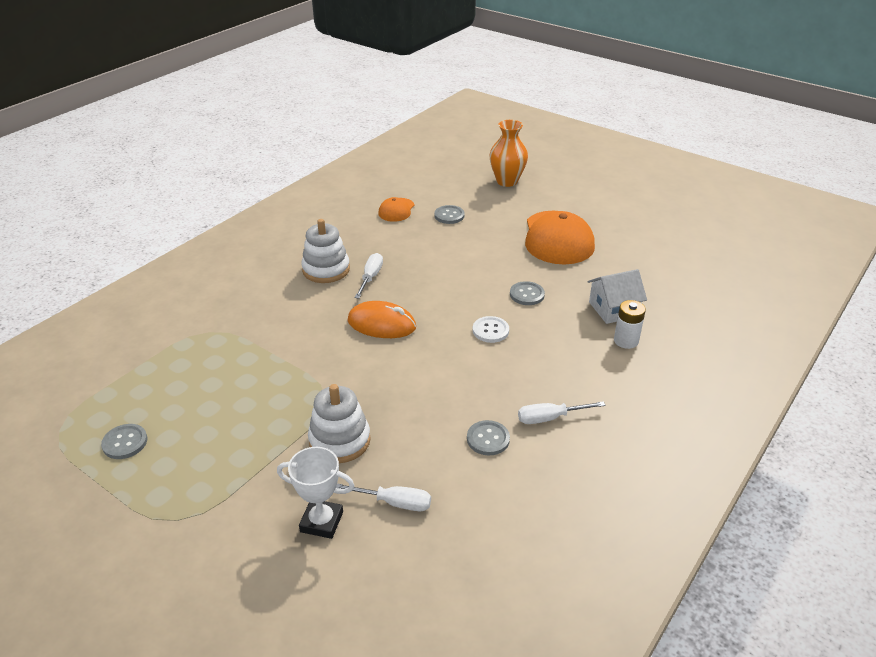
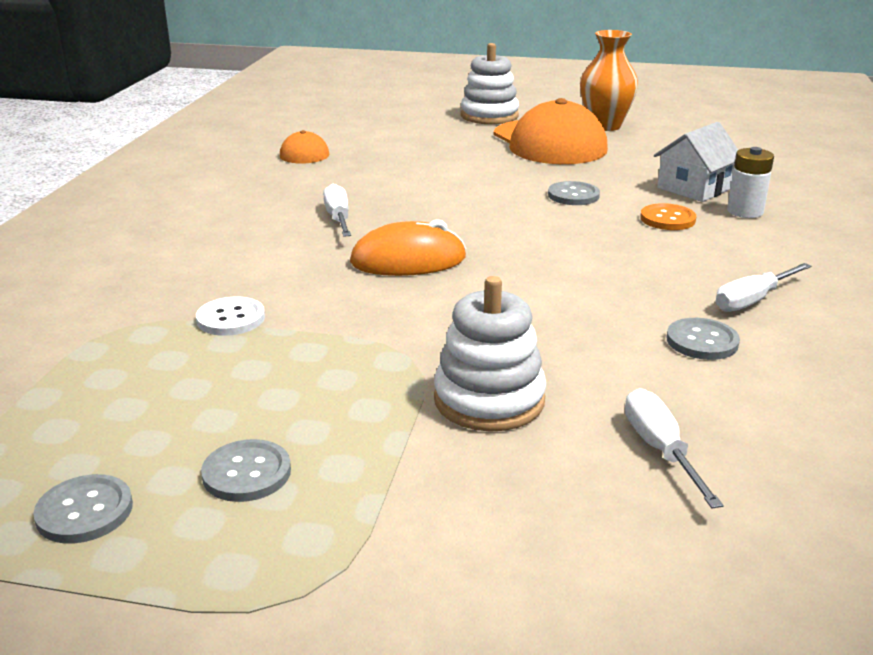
camera: 25 degrees left, 10 degrees down
(321, 522) = (575, 510): white trophy -> none
(326, 269) = (260, 223): white stacking toy -> white stacking toy (489, 116)
(394, 502) = (660, 450): white screwdriver -> white screwdriver turned 90 degrees counterclockwise
(449, 215) = (385, 146): grey button -> grey button (247, 473)
(490, 330) = (568, 236): white button -> white button (231, 319)
(507, 181) = (426, 108): orange vase -> orange vase (605, 126)
(567, 333) = (667, 219): none -> orange button

